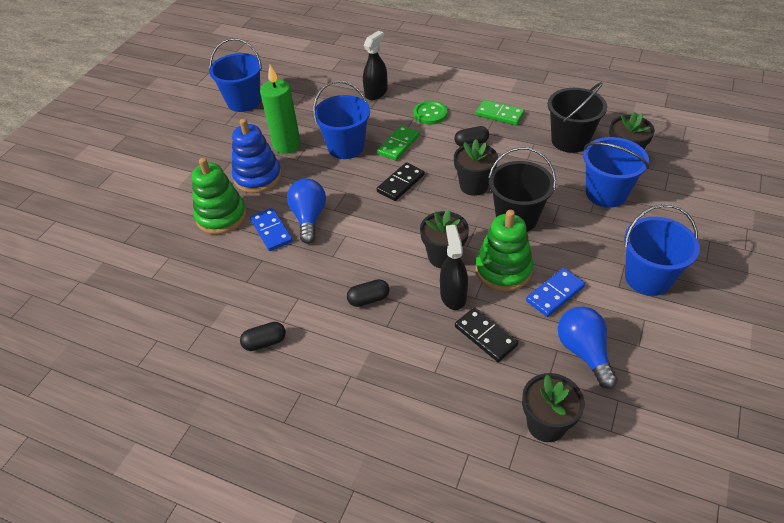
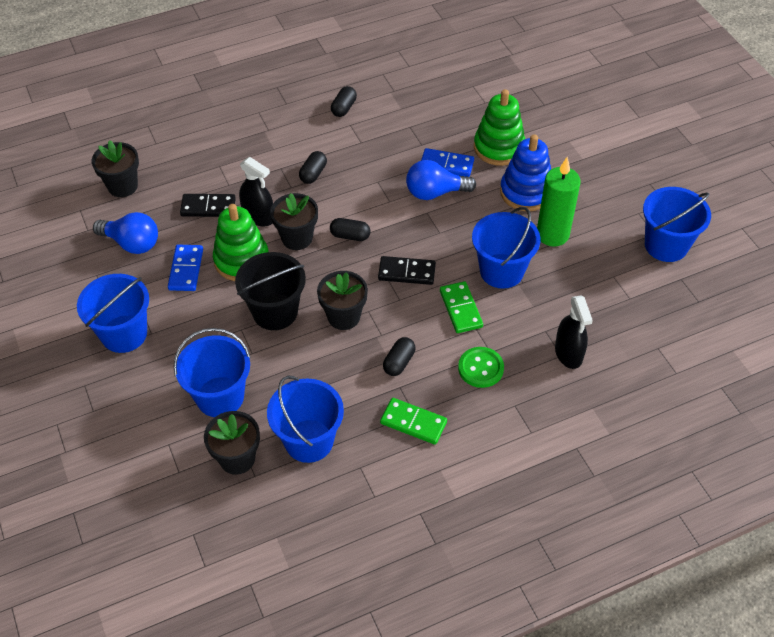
camera: 130 degrees right, 5 degrees up
(309, 218) = (435, 192): blue light bulb -> blue light bulb turned 135 degrees clockwise
(401, 183) = (406, 272): black domino -> black domino turned 75 degrees counterclockwise
(405, 231) = (350, 236): none -> black capsule
(499, 114) = (413, 422): green domino -> green domino turned 45 degrees clockwise
(570, 140) = (309, 441): black bucket -> blue bucket

